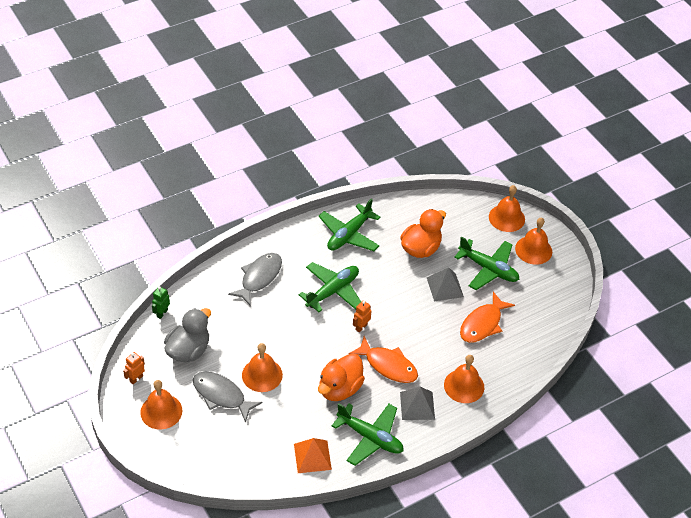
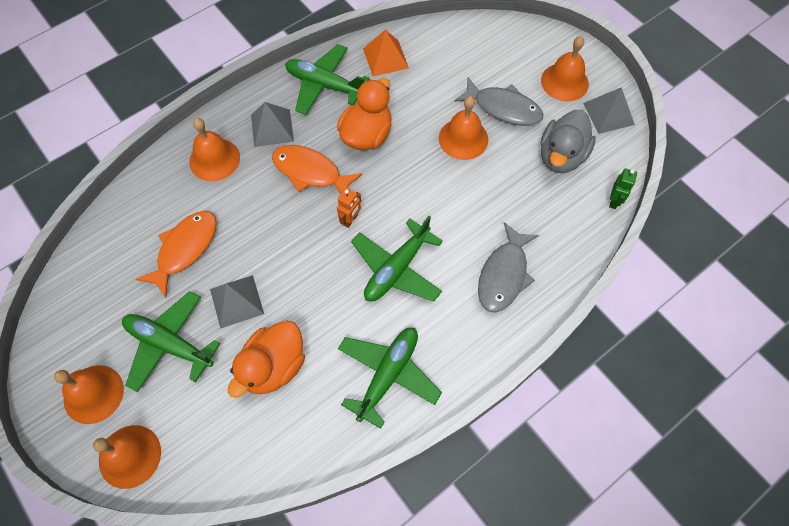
camera: 175 degrees right, 15 degrees up
(136, 379) = (608, 113): orange robot -> grey pyramid

